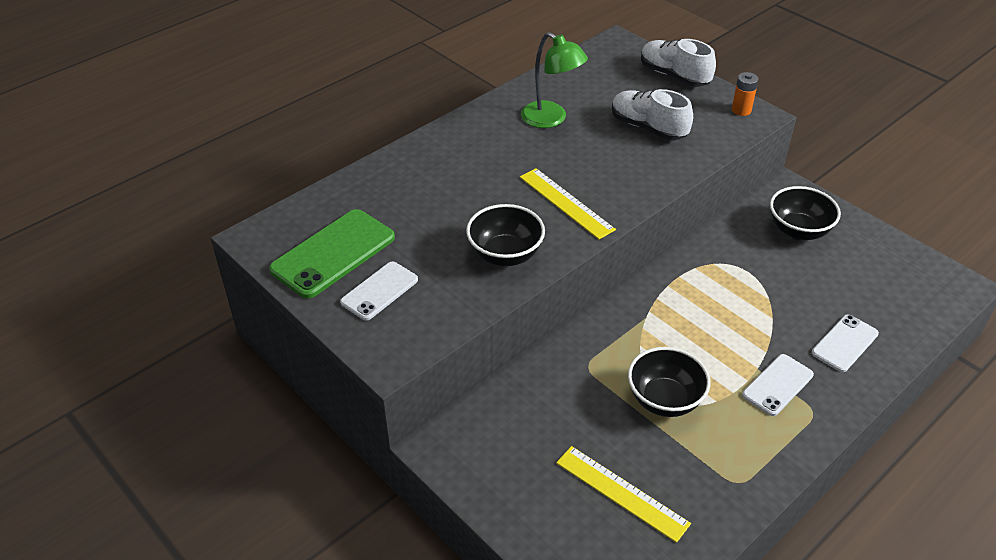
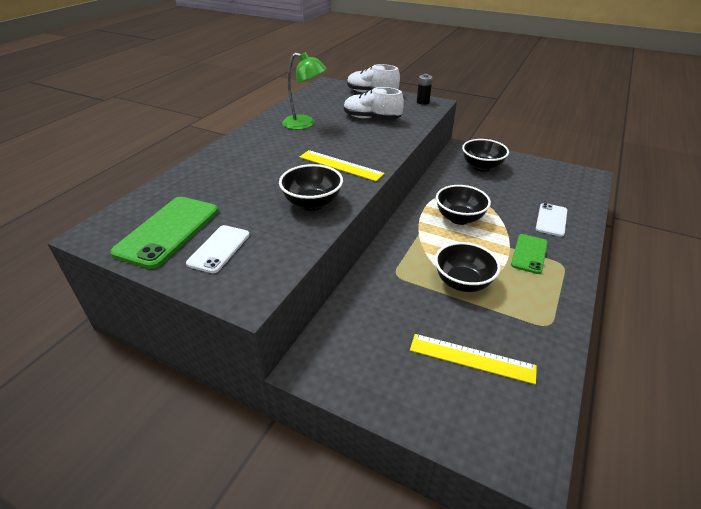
camera: 20 degrees left, 5 degrees down
(714, 308) = (459, 218): none -> black bowl
(741, 110) = (423, 102): orange battery -> black battery
(777, 385) = (529, 254): white phone -> green phone

